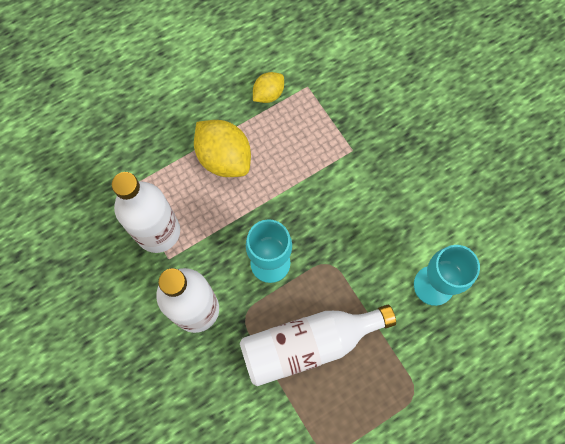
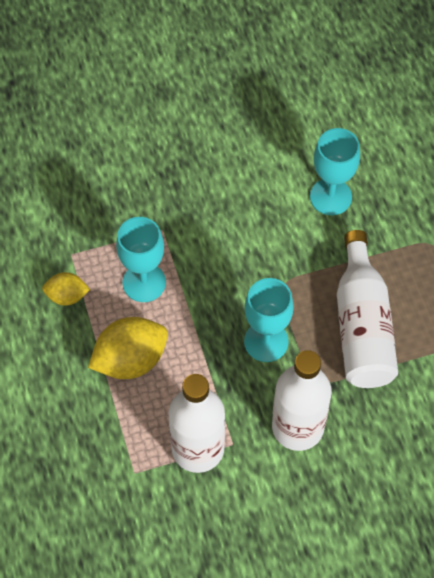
camera: 75 degrees left, 10 degrees down
(268, 94) = (67, 296): yellow lemon -> yellow lemon turned 60 degrees counterclockwise
(298, 149) = (144, 282): none -> turquoise goblet

